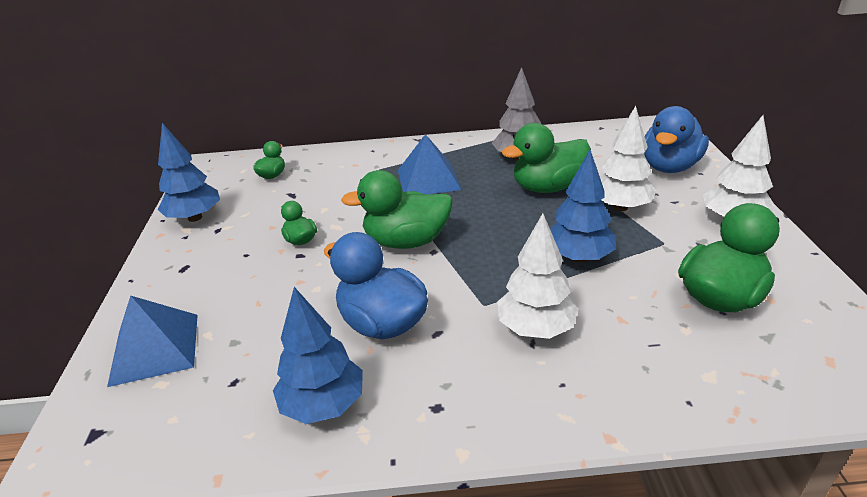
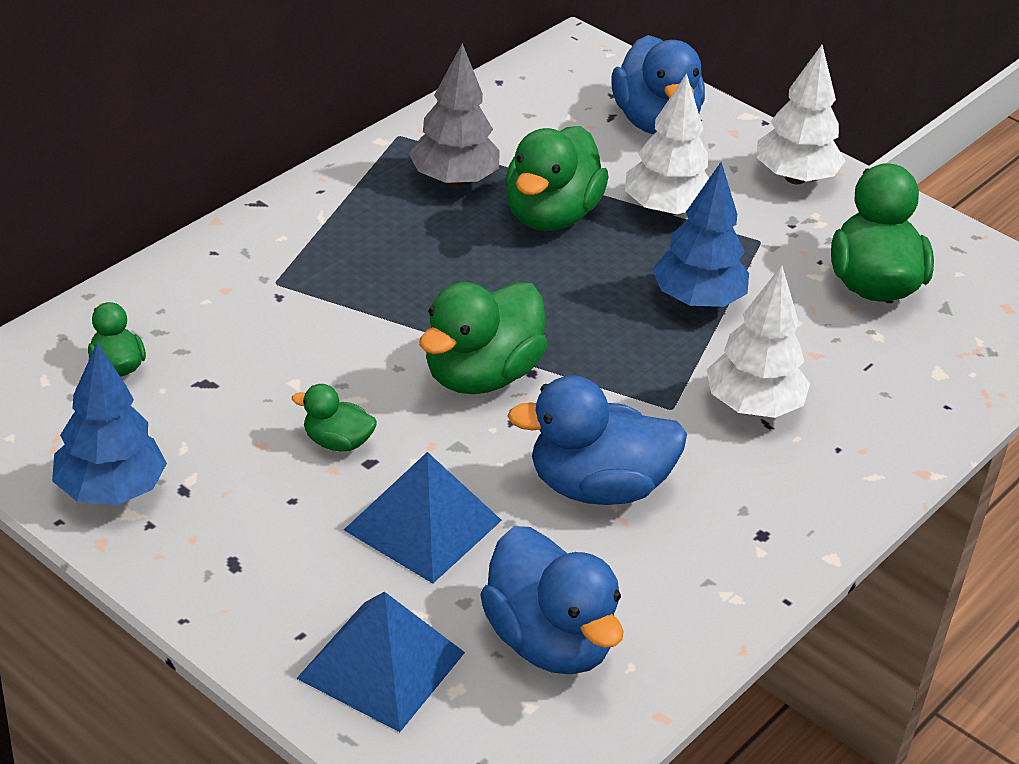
camera: 50 degrees left, 5 degrees up
(235, 389) = (549, 641): none -> blue duck
(323, 405) = (659, 597): blue tree -> none
(428, 179) = (376, 268): blue pyramid -> blue pyramid (423, 524)

